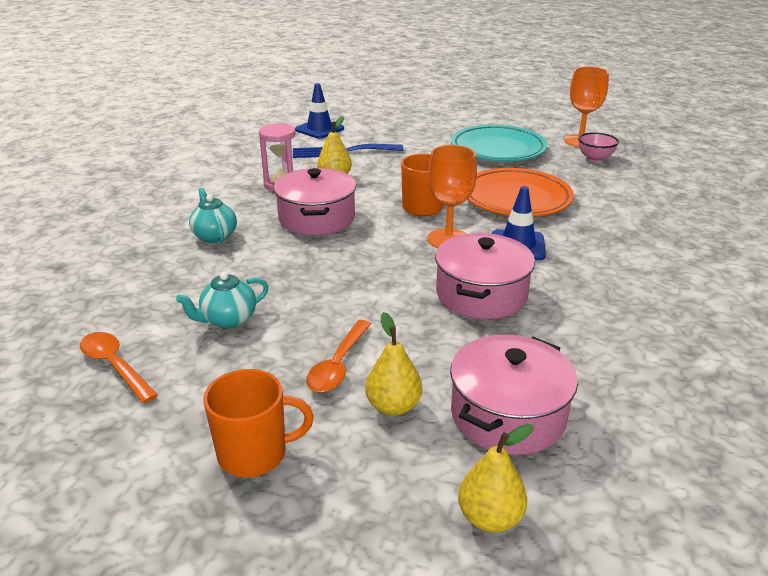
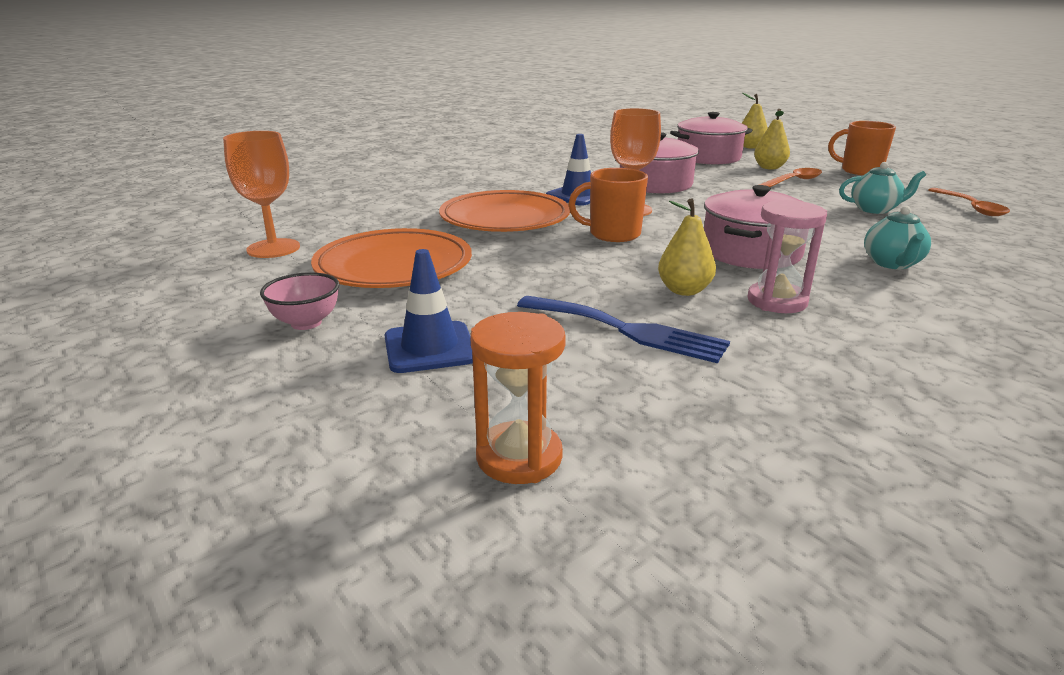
camera: 145 degrees left, 5 degrees down
(319, 129) = (613, 405): blue traffic cone -> blue traffic cone (430, 347)
(333, 113) = (519, 457): none -> orange hourglass
(498, 149) = (394, 267): turquoise plate -> orange plate
(595, 159) = (327, 228): pink bowl -> pink bowl (306, 323)

